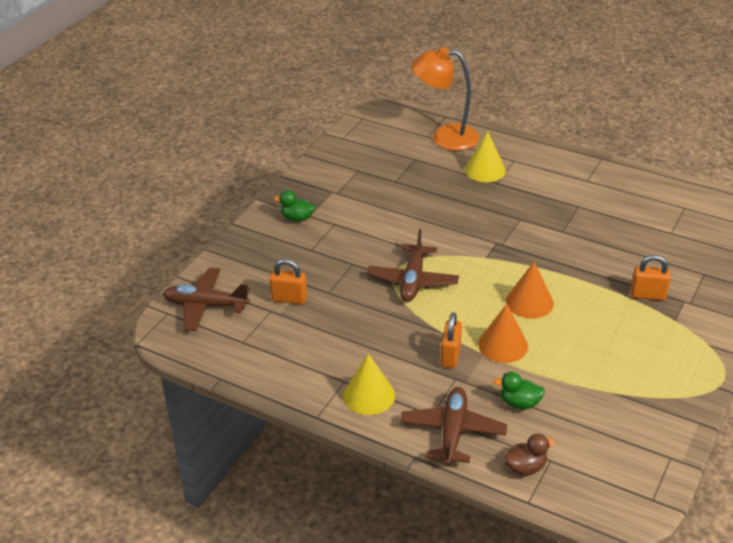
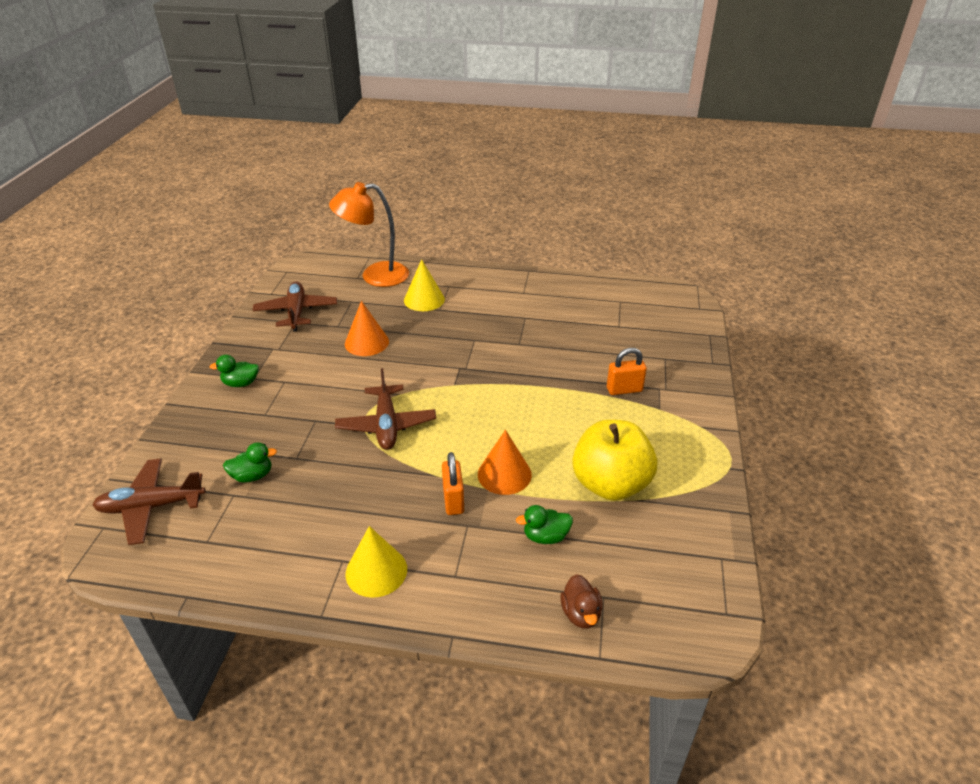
camera: 20 degrees left, 0 degrees up
(289, 299) = (252, 476): orange padlock -> green duck
(452, 432) = (486, 592): brown plane -> brown plane (296, 312)
(525, 467) = (581, 613): brown duck -> brown duck turned 120 degrees clockwise
(529, 302) = (514, 422): orange cone -> orange cone (366, 342)
(596, 375) = (610, 484): none -> yellow apple

